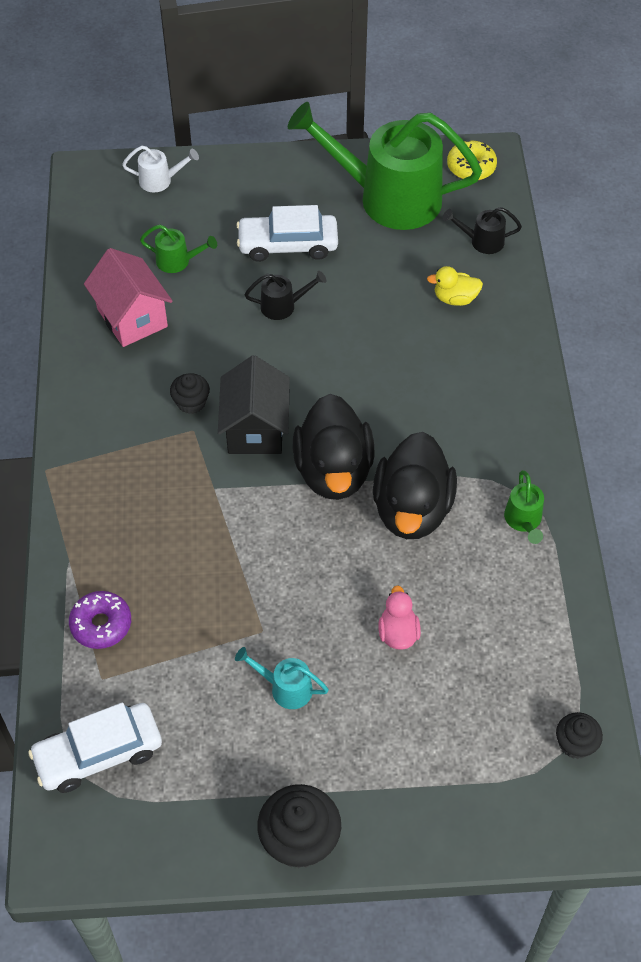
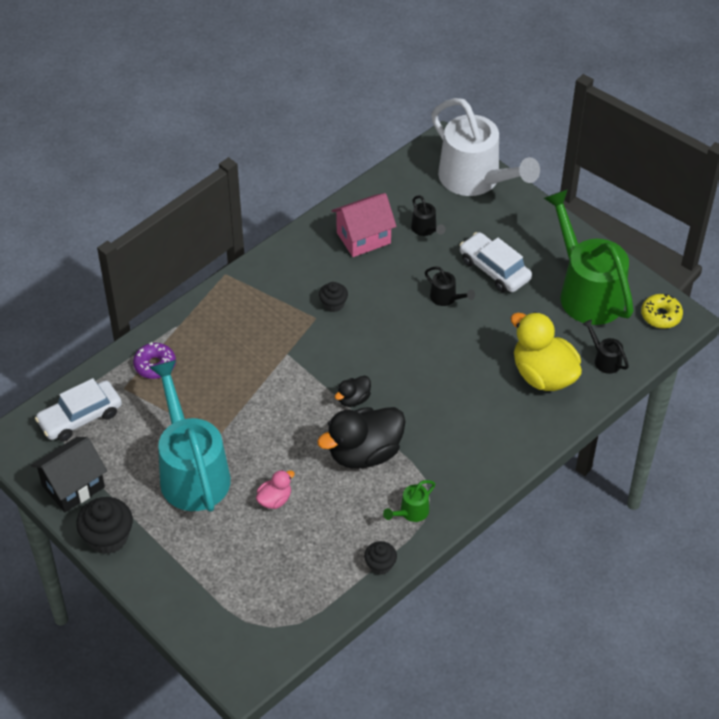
camera: 50 degrees right, 5 degrees down
(98, 753) = (80, 417): white car -> white car turned 60 degrees counterclockwise
(132, 318) = (363, 238): pink house -> pink house turned 45 degrees clockwise
(160, 181) = (476, 180): white watering can -> white watering can, size x2.48
(178, 261) = (425, 229): green watering can -> black watering can
(255, 429) = (345, 344): black house -> black house (73, 486)
(285, 688) = (191, 471): turquoise watering can -> turquoise watering can, size x2.48
(333, 471) = (353, 399): black duck -> black duck, size x0.48
(455, 298) = (543, 375): yellow duck -> yellow duck, size x2.08
(575, 744) = (281, 630): black cupcake -> black cupcake (380, 565)

